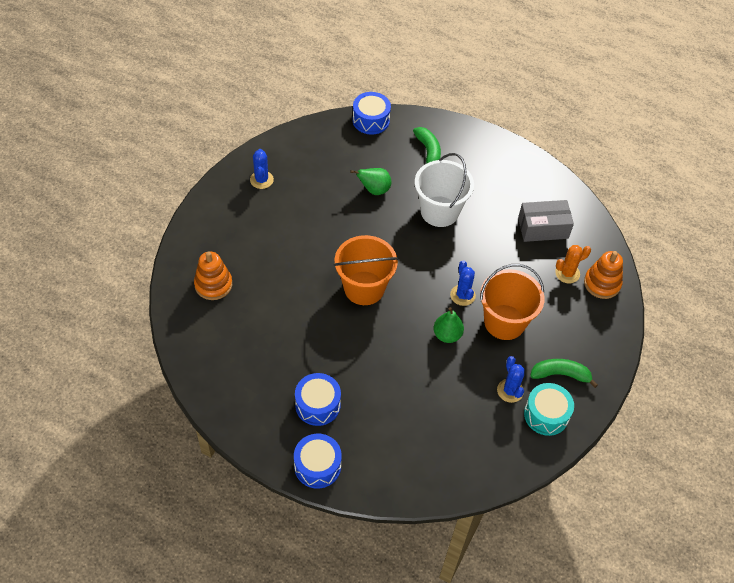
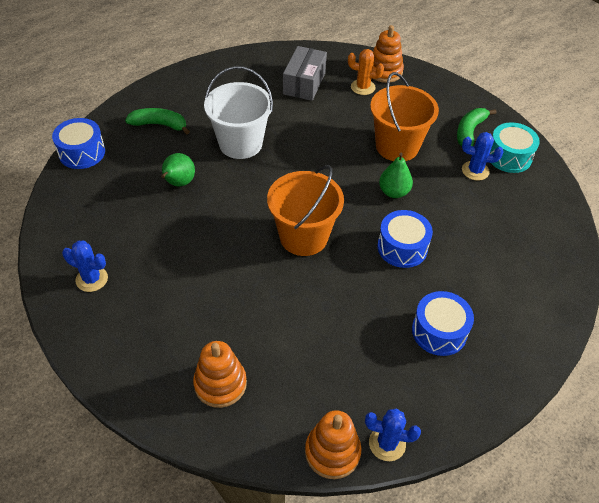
camera: 65 degrees left, 5 degrees down
(190, 365) = (332, 452): none -> orange stacking toy
(317, 466) = (518, 359): blue drum -> blue drum (402, 247)
(462, 295) = (352, 164): blue cactus -> blue cactus (387, 443)
(567, 273) = (363, 87): orange cactus -> orange cactus turned 75 degrees counterclockwise

